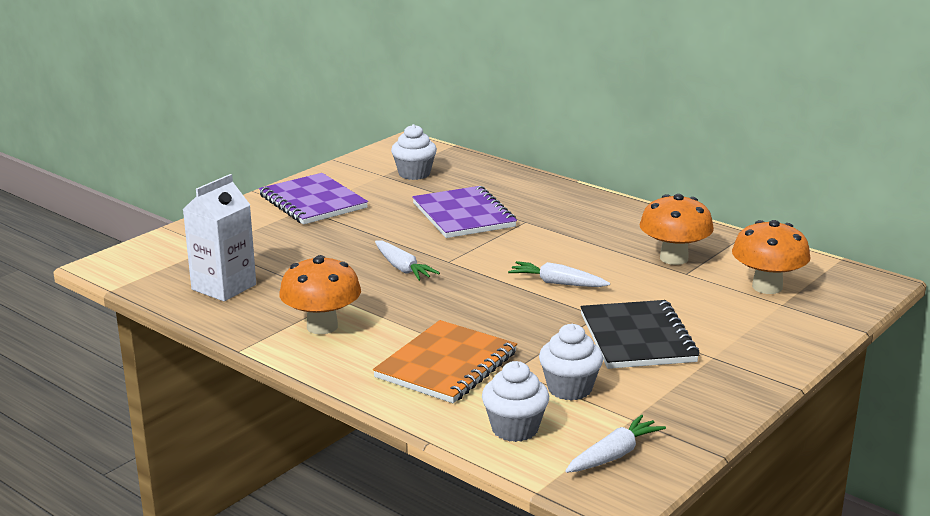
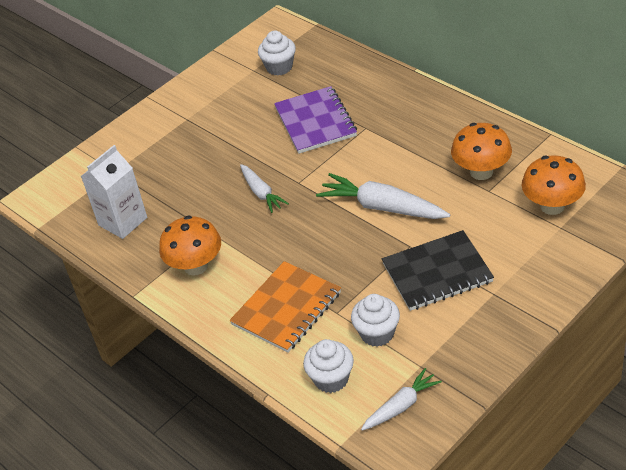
camera: 10 degrees right, 20 degrees up
(313, 202) = (194, 110): purple notebook -> none
(557, 283) = (382, 207): white carrot -> white carrot, size x1.67
(637, 338) = (437, 273): black notebook -> black notebook turned 75 degrees clockwise

